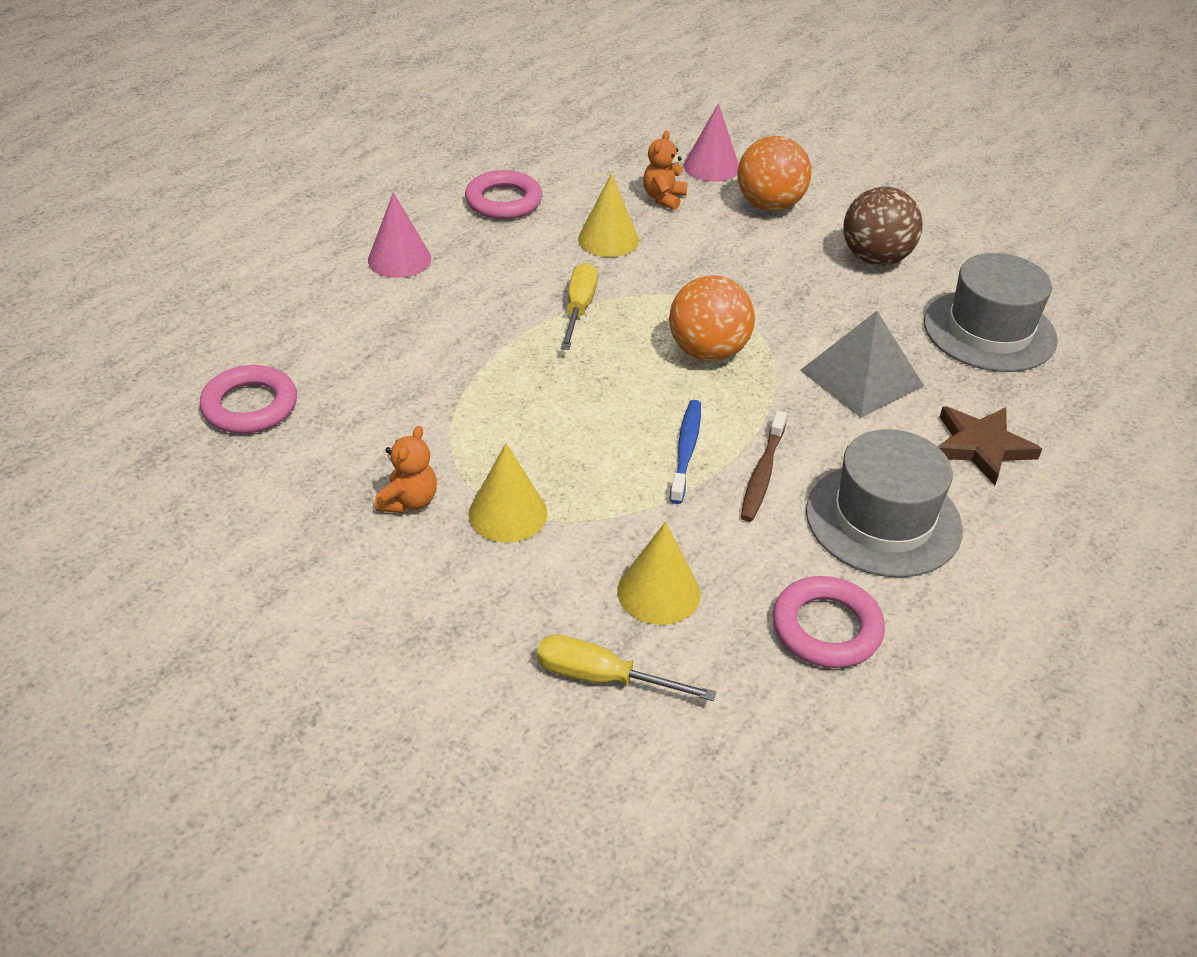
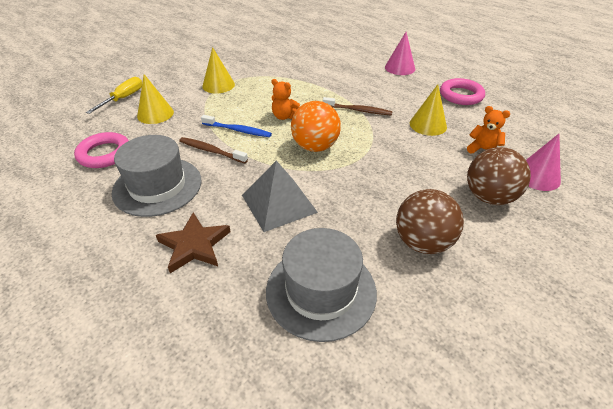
camera: 100 degrees right, 0 degrees up
(250, 406) = (299, 41): pink ring -> none
(409, 501) = (235, 67): orange teddy bear -> orange teddy bear (284, 116)
(579, 309) = (358, 110): yellow screwdriver -> brown toothbrush
(769, 205) = (489, 197): orange ball -> brown ball

